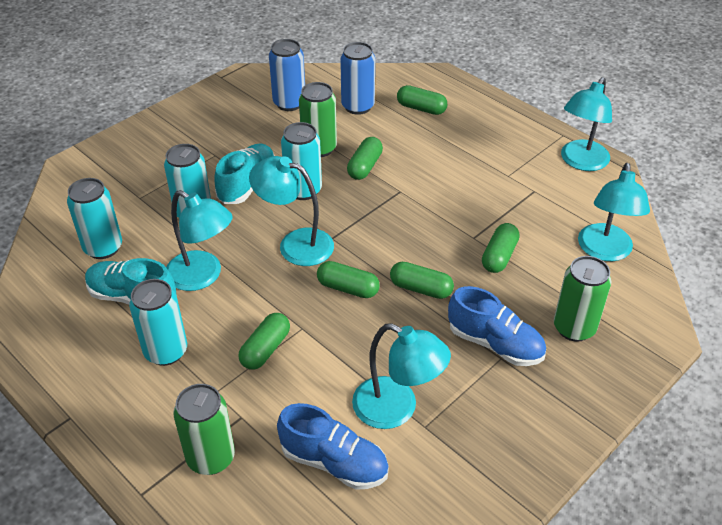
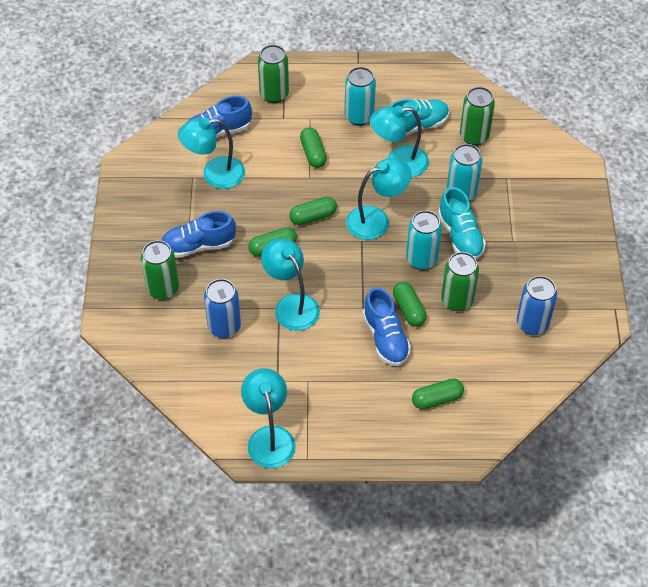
camera: 135 degrees right, 10 degrees up
(103, 248) = (474, 136): turquoise can -> green can
(358, 106) = (483, 362): blue can -> blue can (224, 327)
(409, 162) = (385, 338): none -> blue shoe
(499, 256) = (250, 306): green capsule -> none
(604, 251) = (188, 362): turquoise lamp -> turquoise lamp (291, 305)

